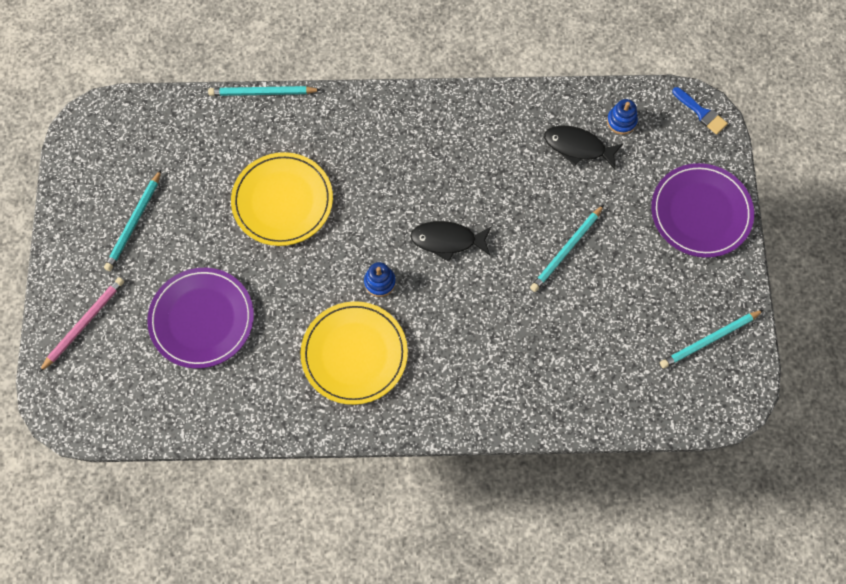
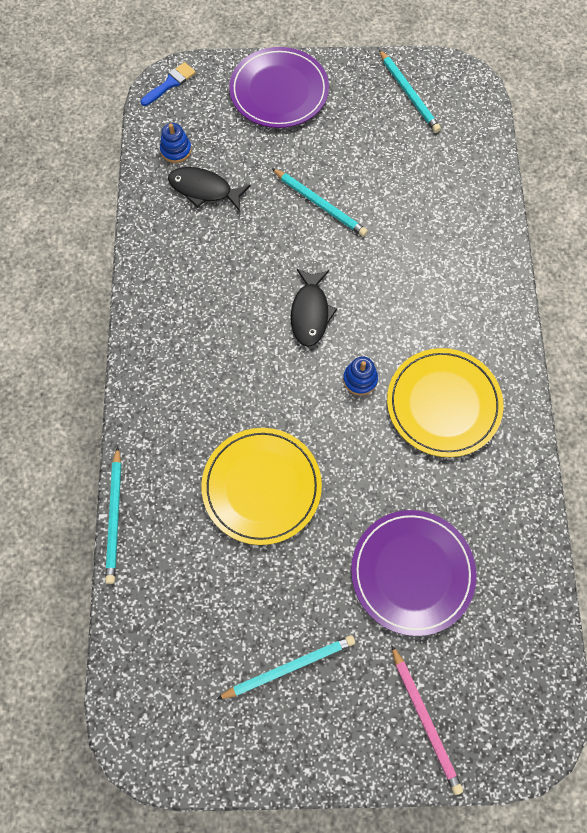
camera: 90 degrees left, 0 degrees up
(84, 323) = (425, 720): pink pencil -> pink pencil turned 150 degrees counterclockwise
(134, 223) = (289, 667): turquoise pencil -> turquoise pencil turned 45 degrees counterclockwise
(578, 147) = (204, 190): black fish -> black fish turned 90 degrees clockwise

